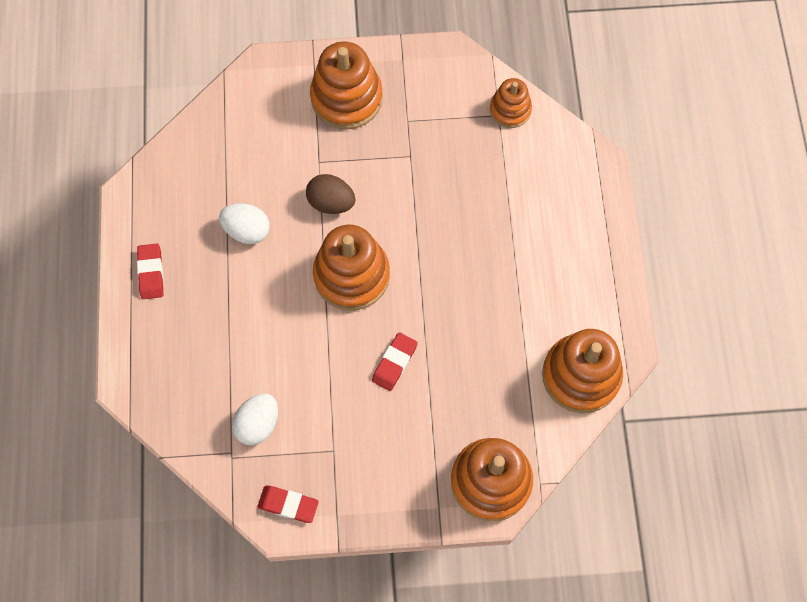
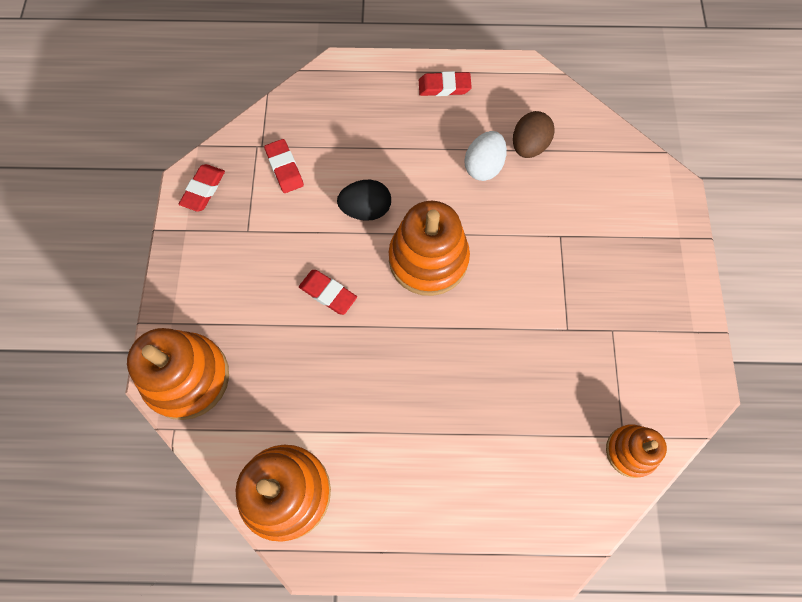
camera: 95 degrees right, 0 degrees up
(258, 424) = (284, 168): white egg -> red eraser
(302, 337) = (366, 210): none -> black egg
(331, 202) = (512, 245): brown egg -> brown egg (529, 146)
(346, 98) = (639, 268): orange stacking toy -> none

